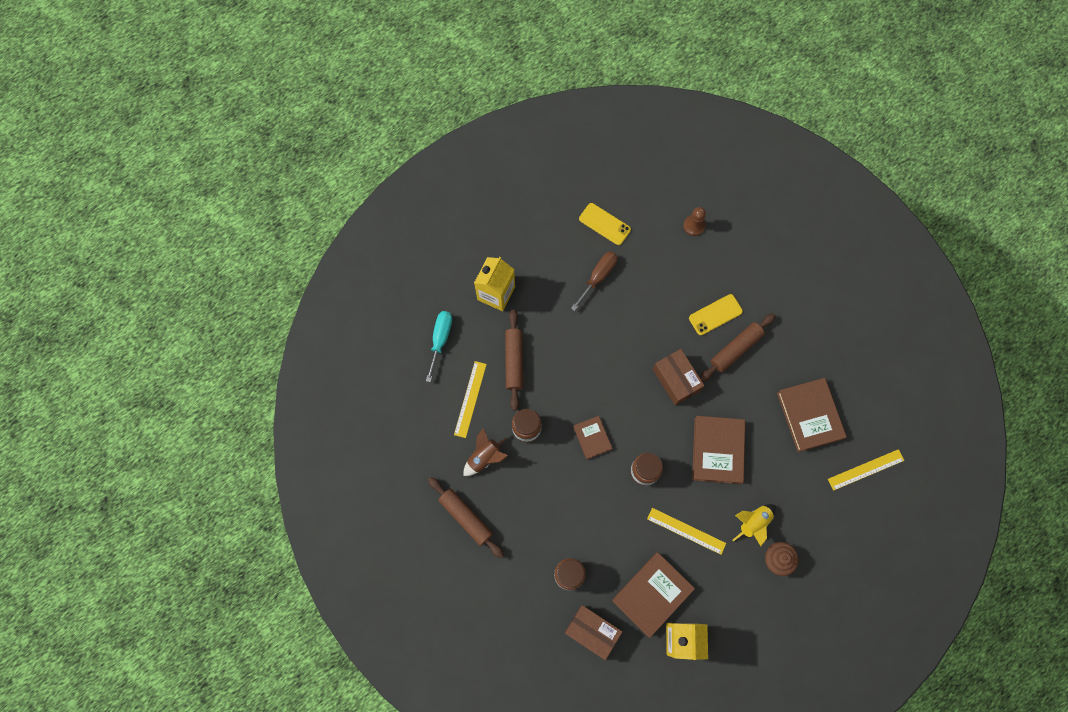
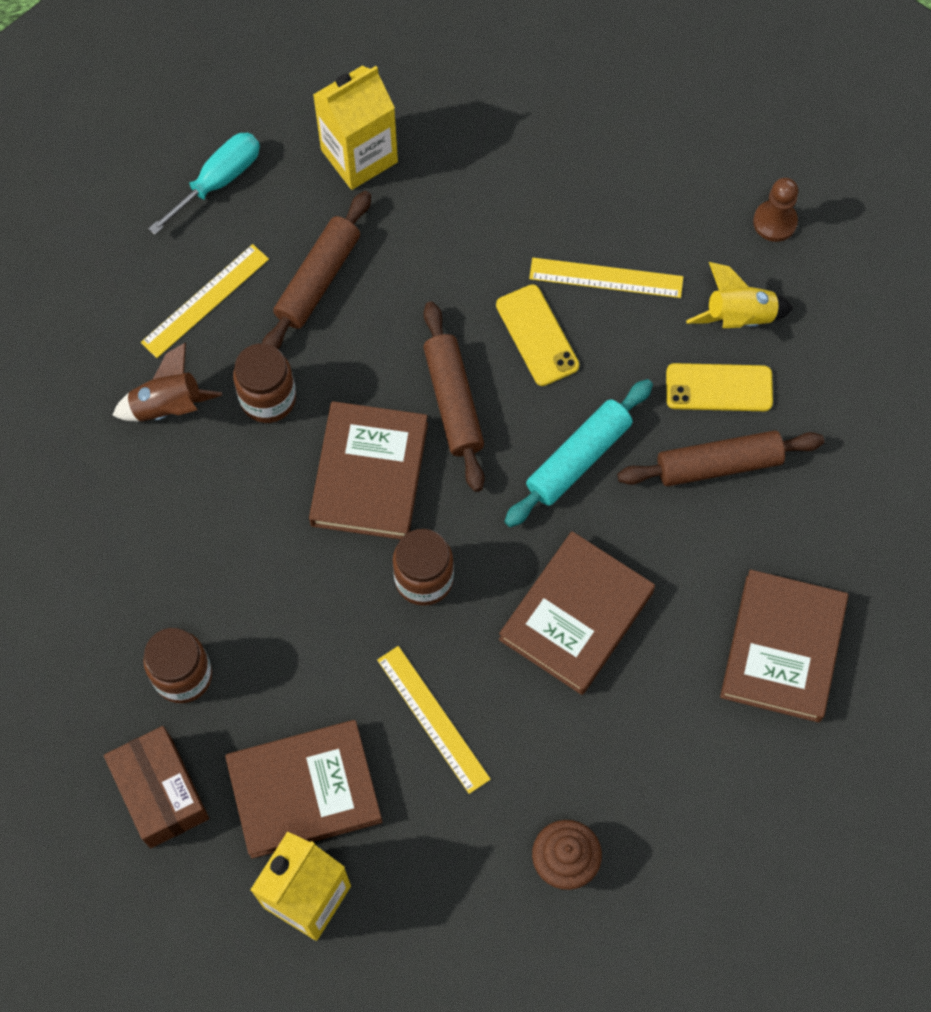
camera: 30 degrees right, 5 degrees down
(466, 517) = (73, 485): brown rolling pin -> brown rolling pin (453, 401)
(592, 438) = (370, 474): brown book -> brown book, size x1.77
(598, 277) = (551, 219): brown screwdriver -> none
(604, 224) = (618, 140): yellow phone -> yellow phone (537, 335)
(676, 380) = (578, 458): brown box -> turquoise rolling pin
(753, 523) = (562, 773): yellow rocket -> yellow rocket (739, 317)
(865, 469) = (828, 798): yellow ruler -> yellow ruler (606, 278)

